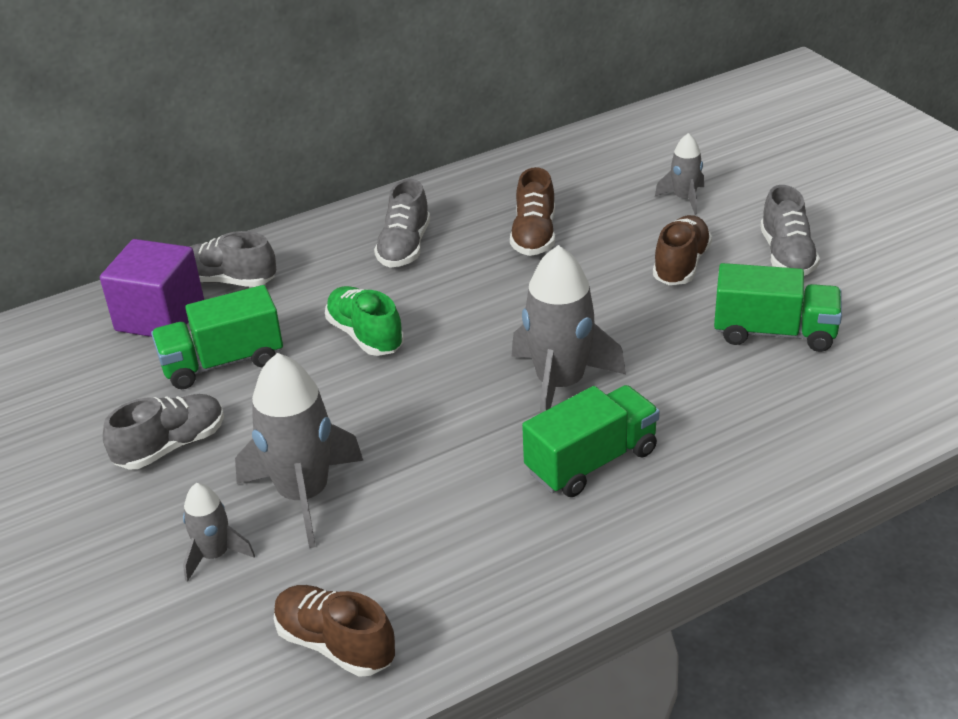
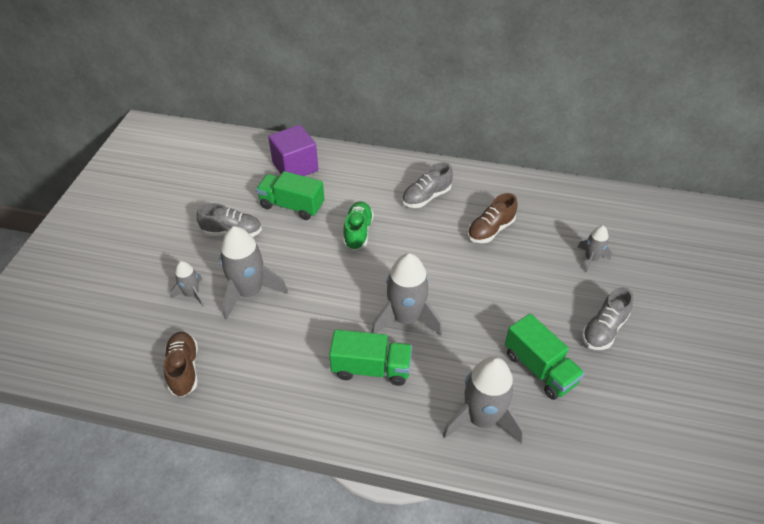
camera: 40 degrees right, 10 degrees up
(228, 281) = (338, 166): grey shoe -> none
(681, 265) = (541, 296): brown shoe -> none
(783, 420) = (482, 419): none -> grey rocket

